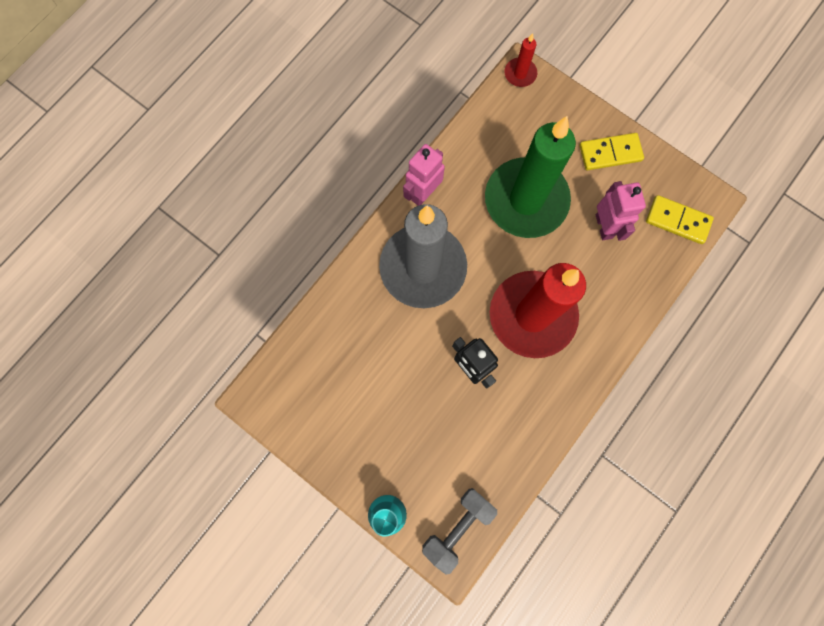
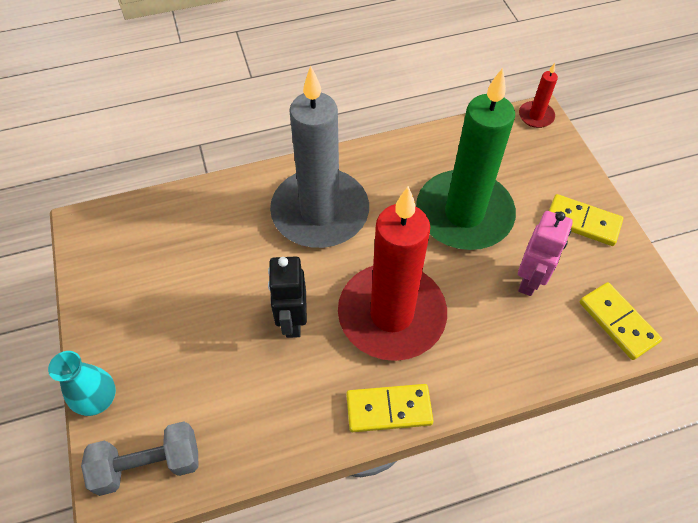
camera: 35 degrees right, 20 degrees down
(423, 193) = (370, 156): pink robot -> none
(577, 383) = (388, 409): none -> yellow domino

